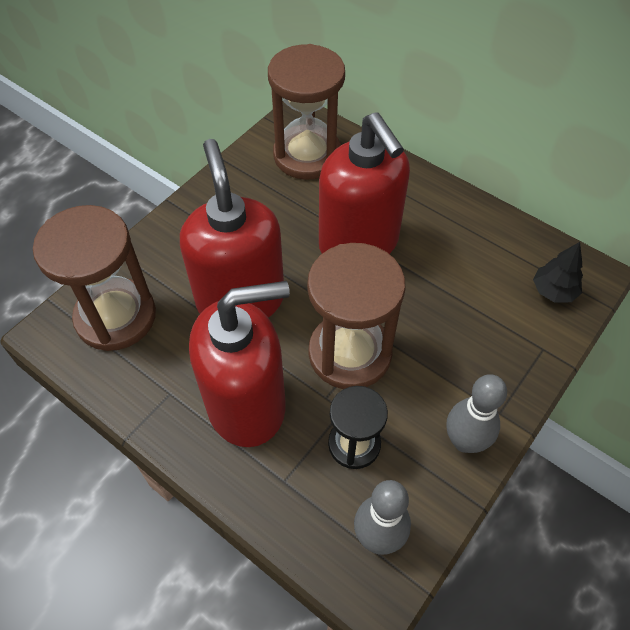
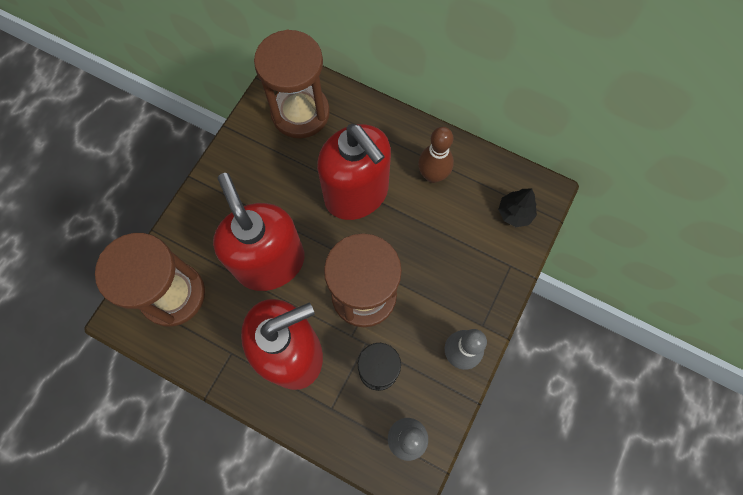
camera: 10 degrees left, 15 degrees up
(454, 237) = (432, 175): none -> brown bowling pin

